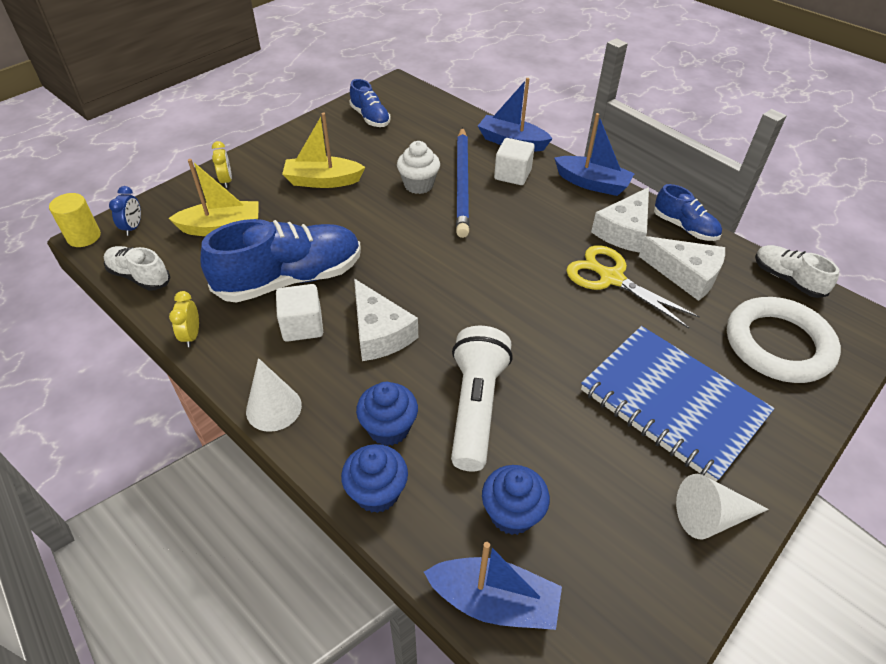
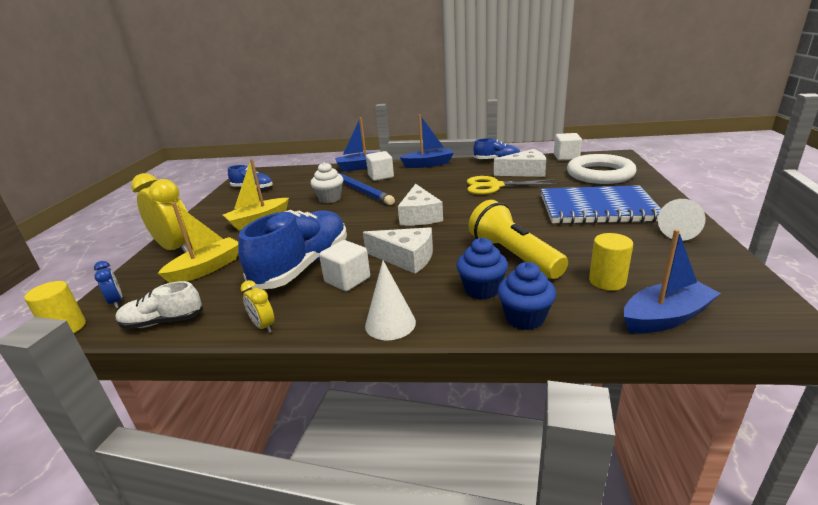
camera: 35 degrees left, 20 degrees down
(226, 181) = (176, 249): yellow clock -> yellow clock, size x2.15
(475, 407) = (513, 256): white flashlight -> yellow flashlight
(512, 514) = (607, 281): blue cupcake -> yellow cylinder
(624, 231) = (472, 171): white cheese -> white cheese (419, 216)
(787, 279) = (566, 157): white shoe -> white cube

